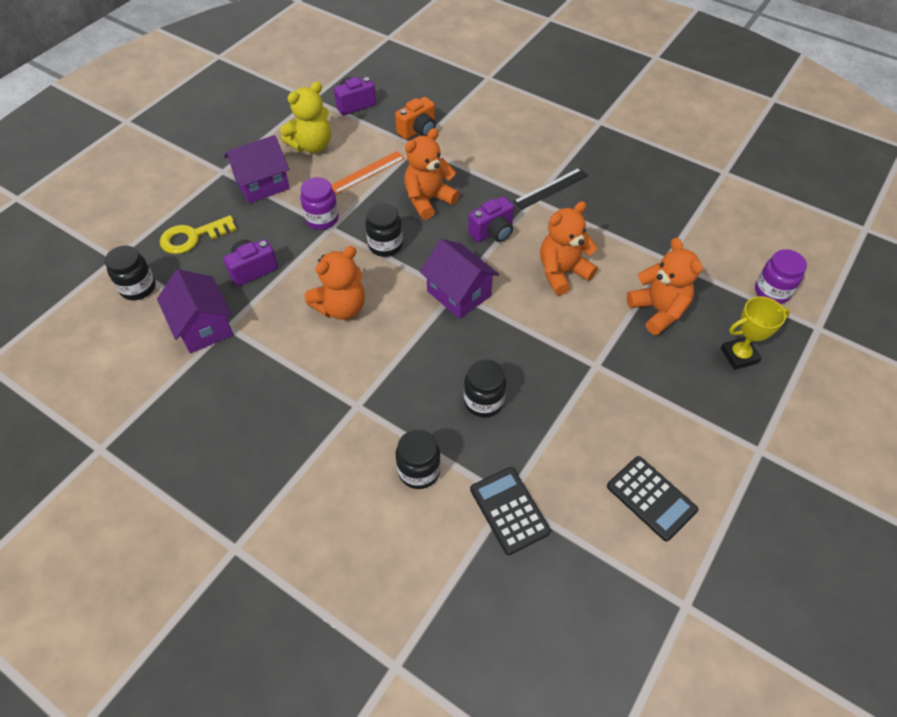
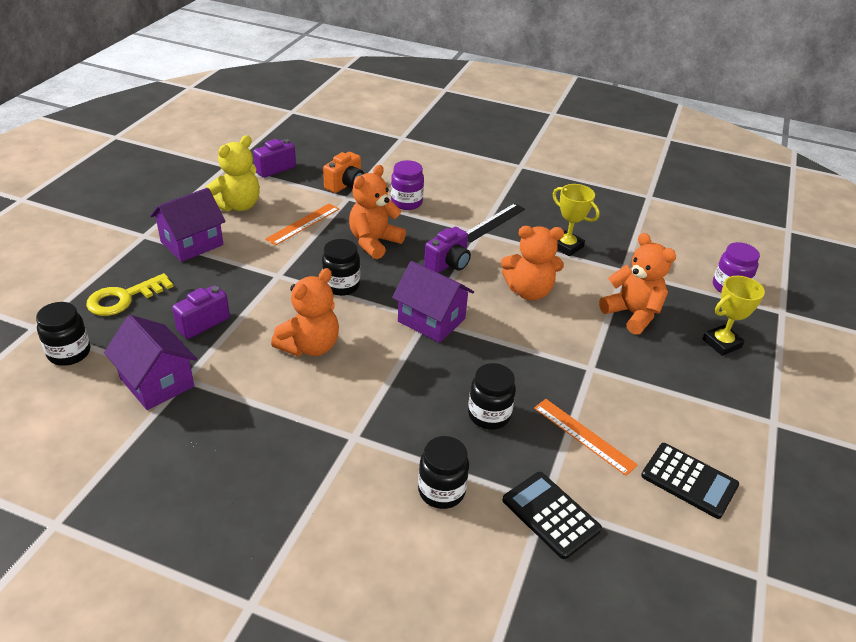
camera: 15 degrees left, 15 degrees down
(322, 219) = (266, 268): purple jar -> purple jar (406, 202)
(562, 272) = (529, 291): orange teddy bear -> orange teddy bear turned 135 degrees counterclockwise
(565, 436) = (584, 436): none -> orange ruler
(617, 224) = (566, 246): none -> yellow trophy

